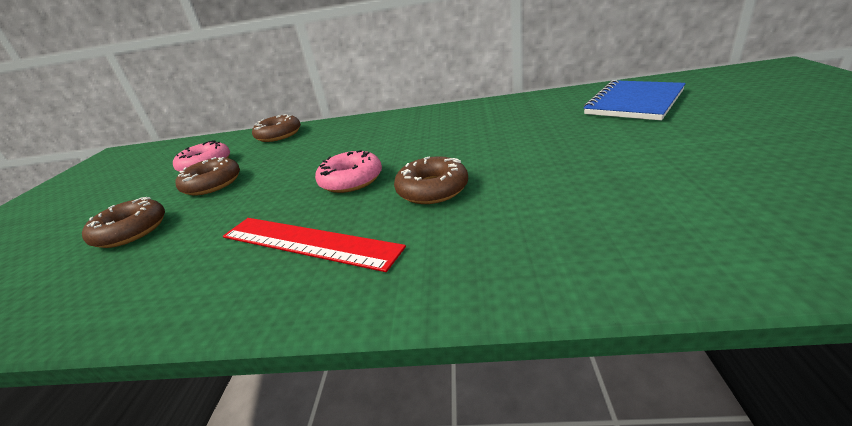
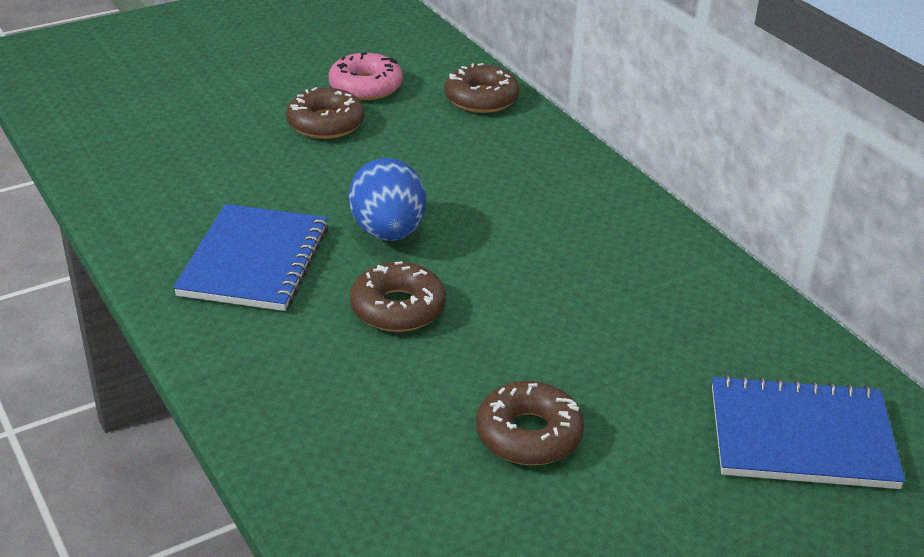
camera: 50 degrees right, 5 degrees up
(131, 231) = (214, 128): brown donut -> brown donut (529, 435)
(307, 242) = (255, 261): red ruler -> blue notebook
(351, 180) = (388, 232): pink donut -> blue egg

